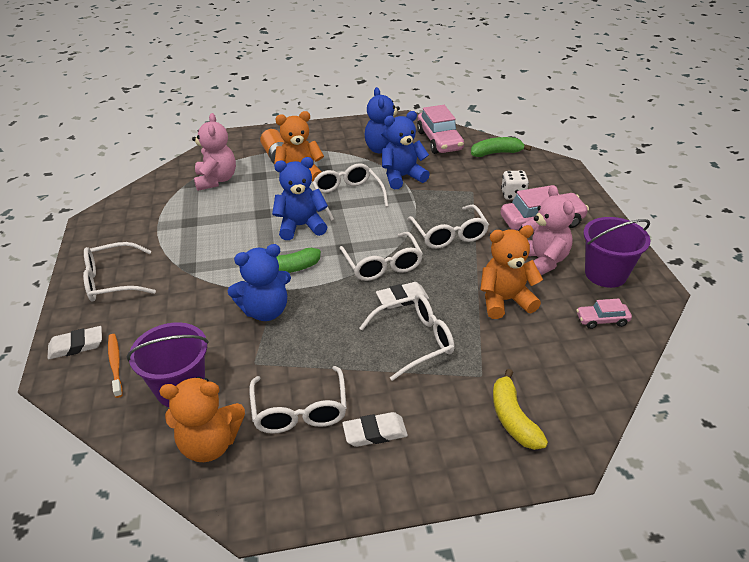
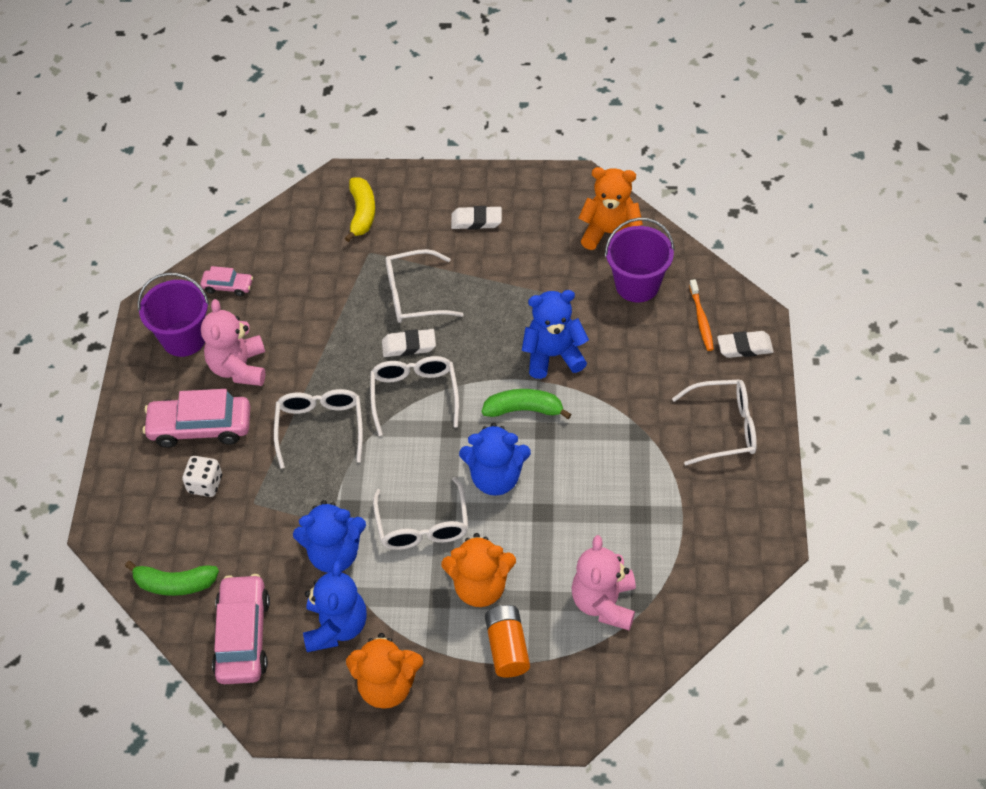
camera: 165 degrees left, 15 degrees up
(300, 411) = (534, 248): white glasses -> none
(505, 300) = (306, 324): orange teddy bear -> orange teddy bear (387, 685)

